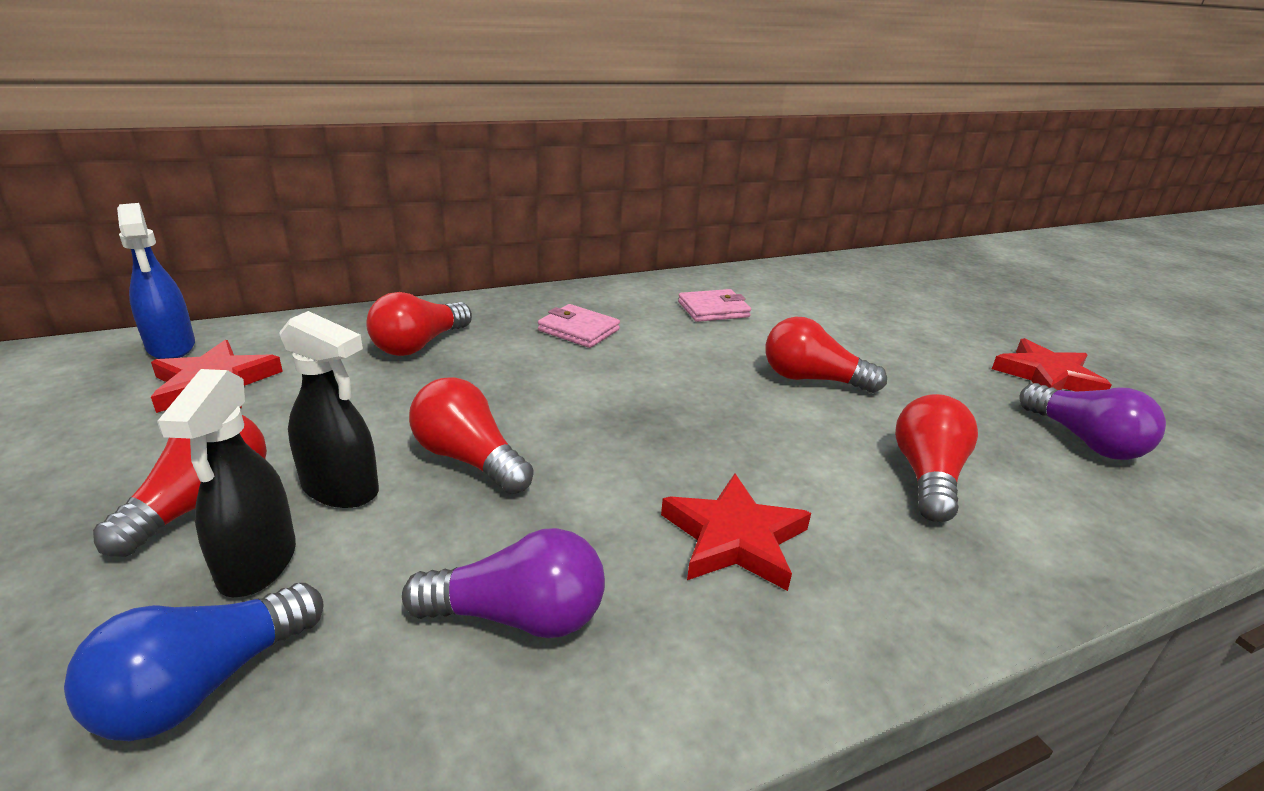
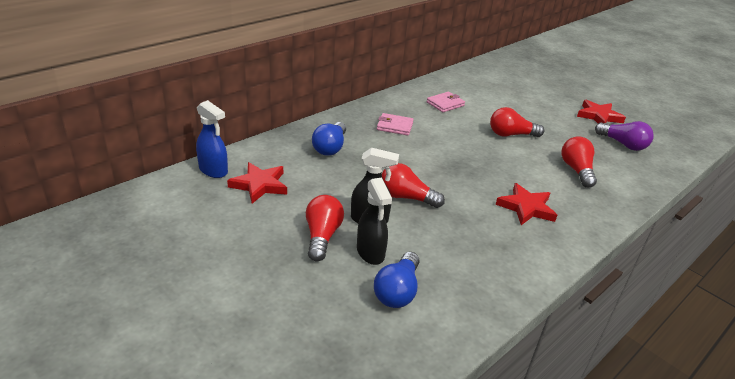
camera: 20 degrees left, 5 degrees up
(419, 345) = (330, 147): red light bulb -> blue light bulb
(518, 616) = (476, 249): purple light bulb -> none

